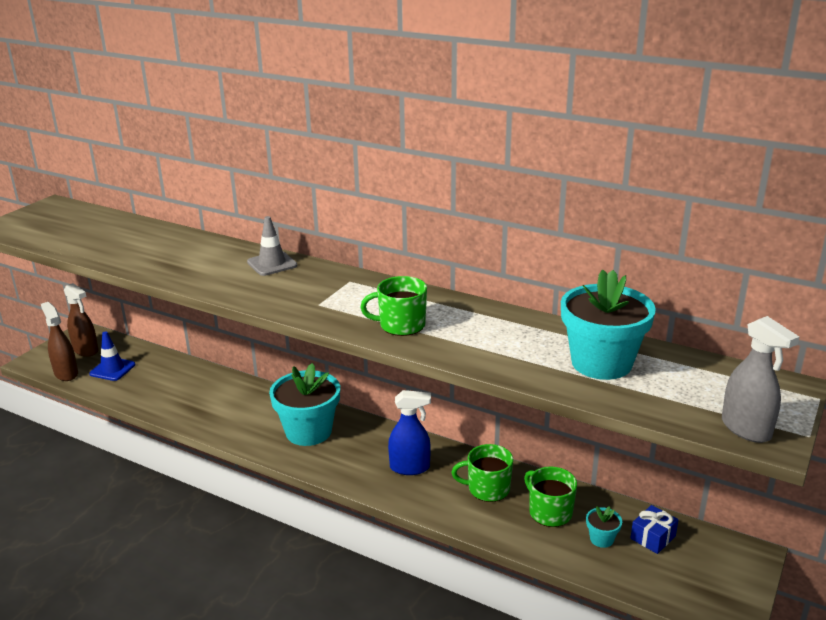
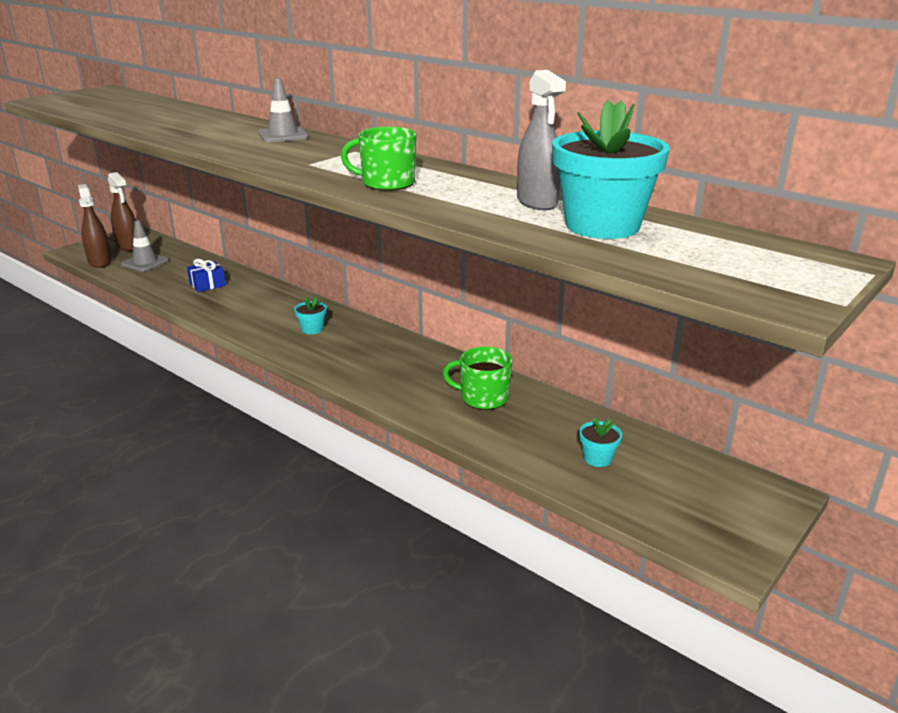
camera: 10 degrees right, 0 degrees up
(112, 369) = (145, 262): blue traffic cone -> grey traffic cone
(308, 431) = (312, 329): turquoise flower pot -> turquoise flower pot, size x0.43
(410, 467) = (405, 370): blue spray bottle -> none
(549, 512) = (545, 426): green mug -> none
(653, 537) = (660, 464): blue gift -> blue gift (207, 284)
(746, 429) = (760, 291): grey spray bottle -> grey spray bottle (537, 202)

